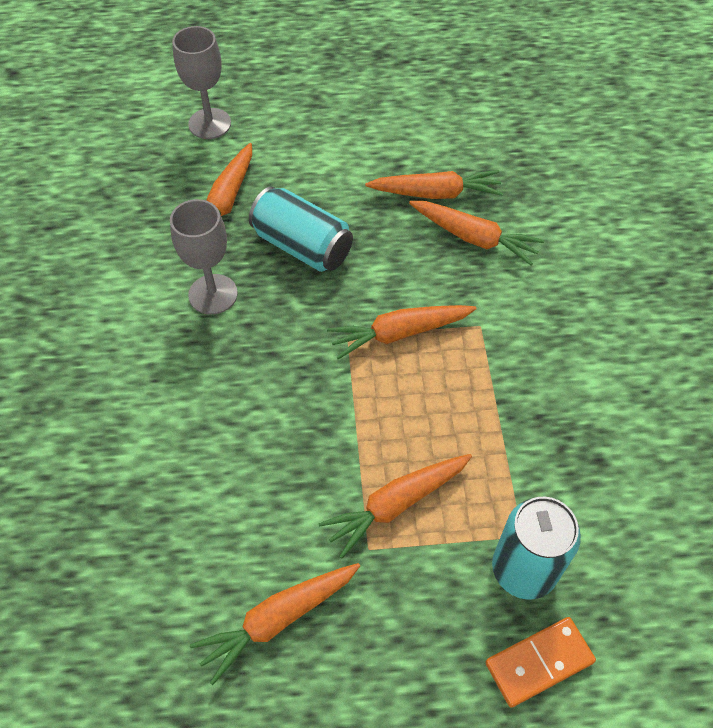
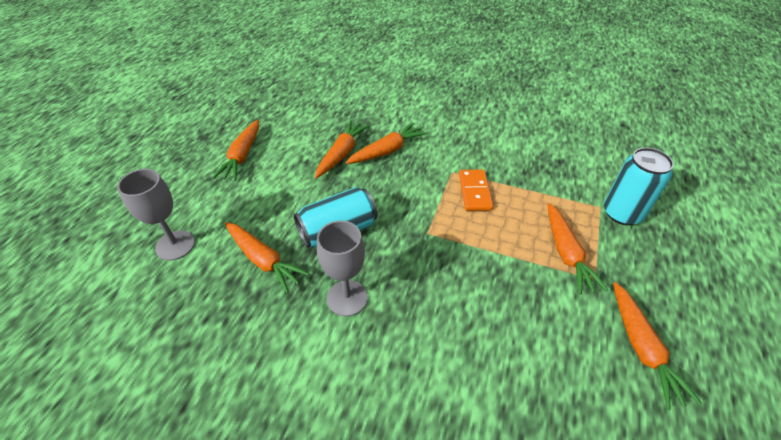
camera: 65 degrees left, 10 degrees down
(399, 333) = (439, 207): orange carrot -> orange carrot (242, 156)
(539, 662) = (680, 228): orange domino -> orange domino (474, 192)

